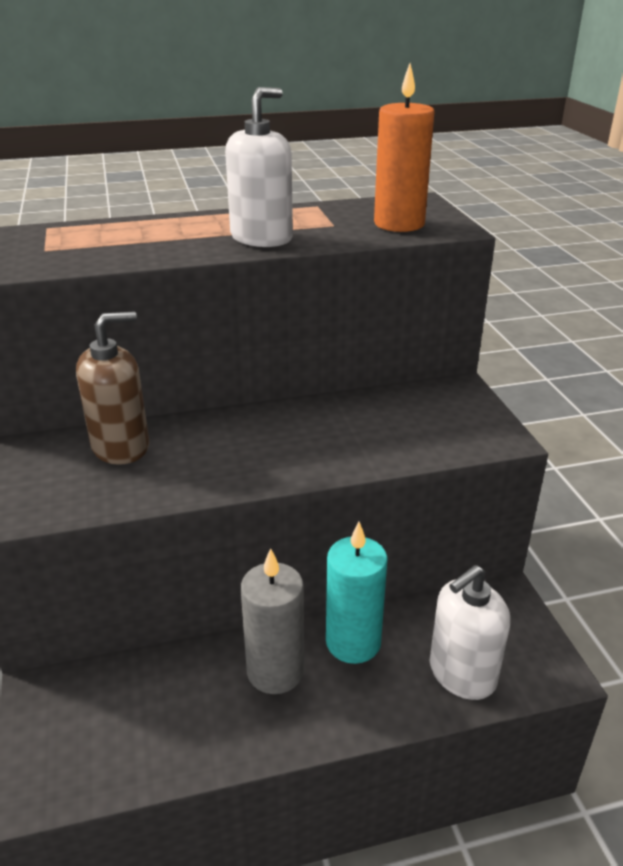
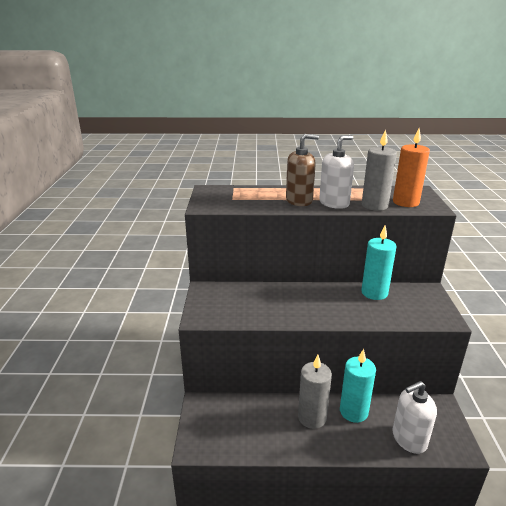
camera: 15 degrees right, 5 degrees down
(121, 446) = (253, 294): brown soap dispenser -> brown soap dispenser (299, 201)
(341, 235) = (374, 205): none -> grey candle
(362, 408) = (374, 293): none -> turquoise candle

